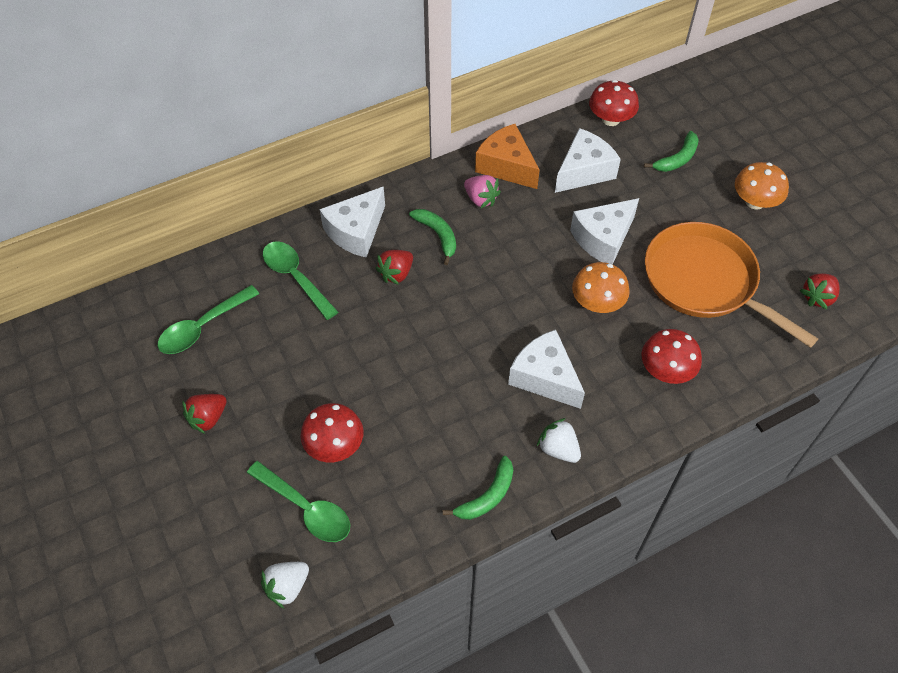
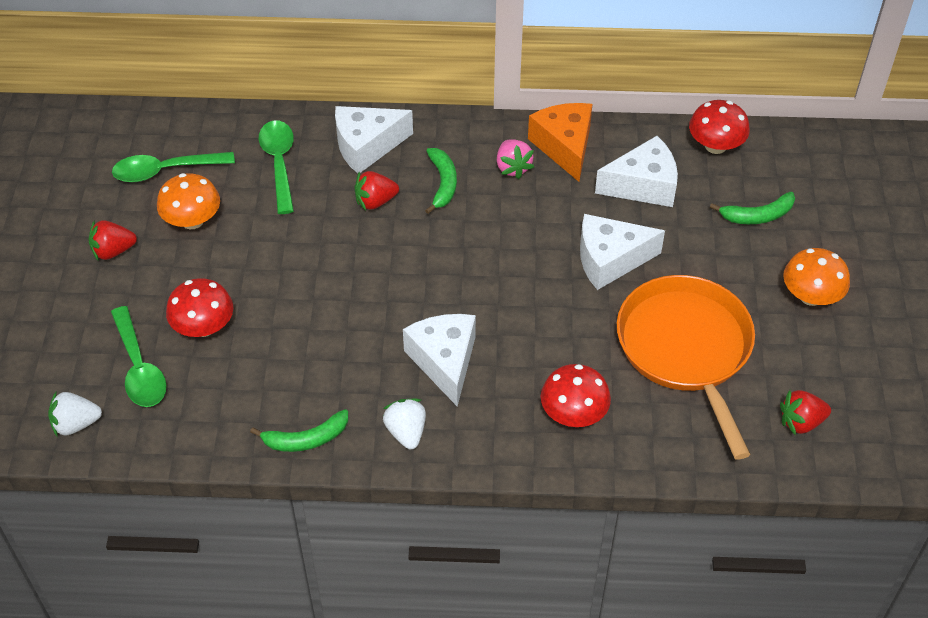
camera: 30 degrees right, 5 degrees down
(597, 303) = (554, 318): orange mushroom -> orange mushroom (192, 220)

